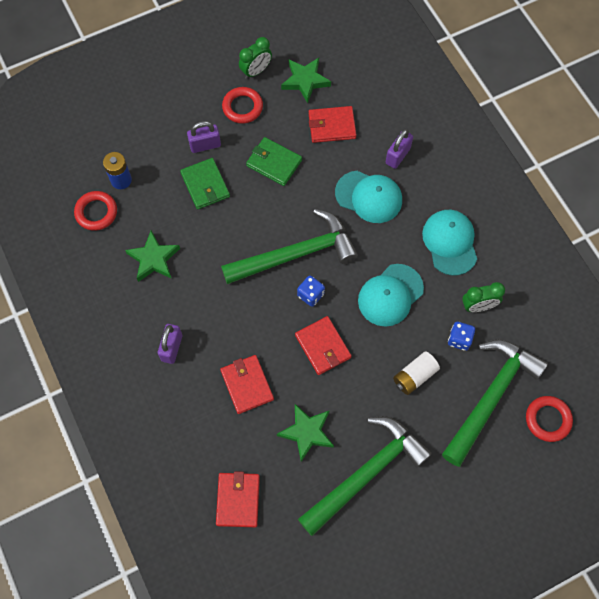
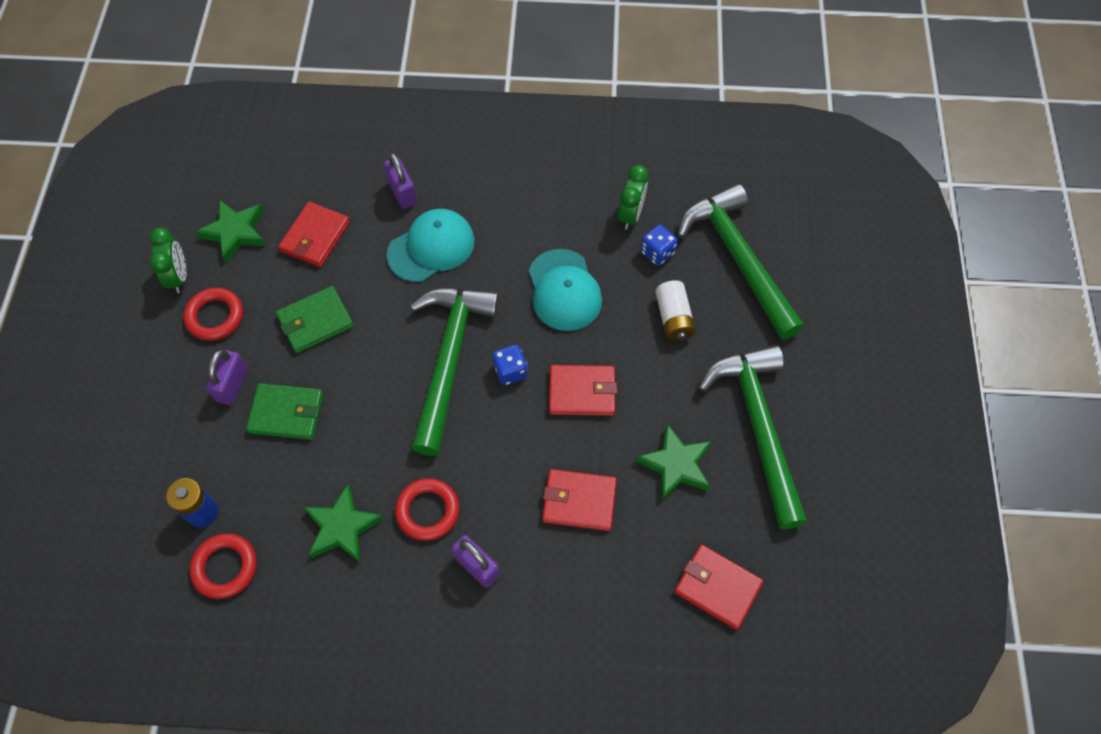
camera: 60 degrees left, 5 degrees down
(450, 242) = (541, 200): turquoise cap -> none
(548, 419) = (792, 222): red ring -> red ring (428, 511)

